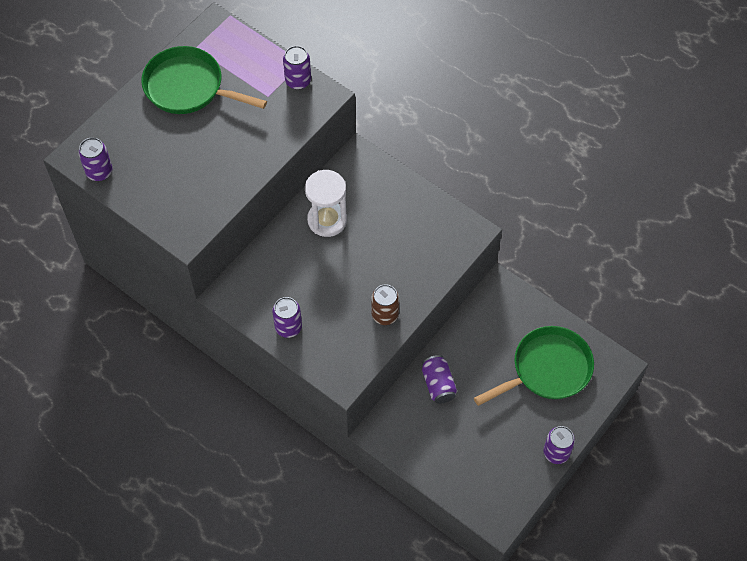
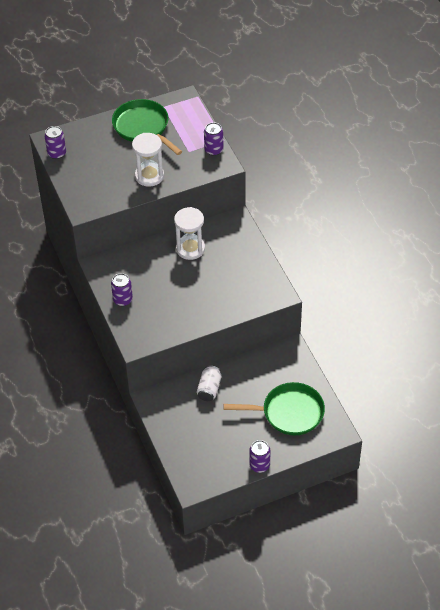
camera: 30 degrees right, 10 degrees down
(240, 151) = (149, 176): none -> white hourglass
(385, 315) = (188, 319): brown can -> none
(438, 384) = (209, 389): purple can -> white can

